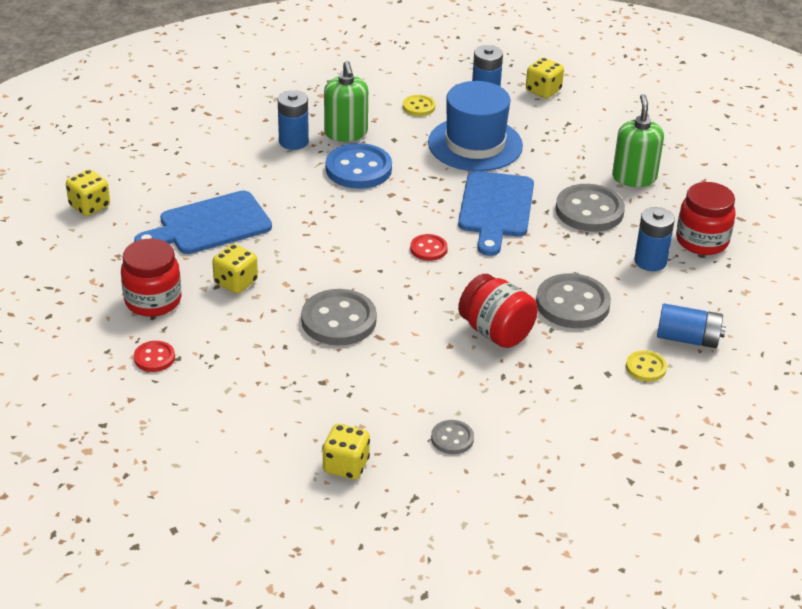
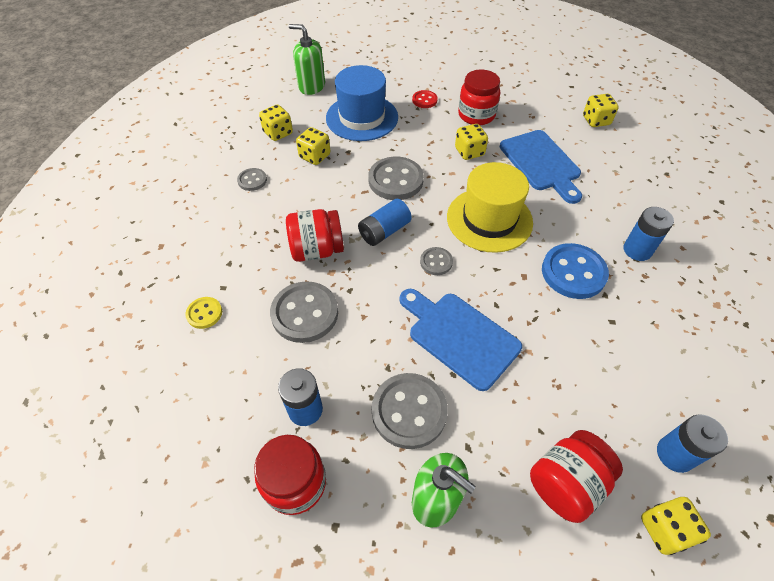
camera: 125 degrees right, 15 degrees up
(210, 225) = (541, 163): blue cutting board -> blue cutting board turned 150 degrees clockwise
(336, 235) = (489, 219): none -> yellow hat
(346, 133) = (637, 291): green soap dispenser -> green soap dispenser (311, 86)
(359, 406) = (315, 156): none -> yellow dice
(418, 107) = (667, 373): yellow button -> none
(428, 249) = (436, 262): red button -> grey button
(475, 144) = (574, 382): blue hat -> blue hat (362, 117)
(558, 131) = (566, 483): none -> red jar
(688, 338) = (202, 364): blue battery -> blue battery (384, 231)

